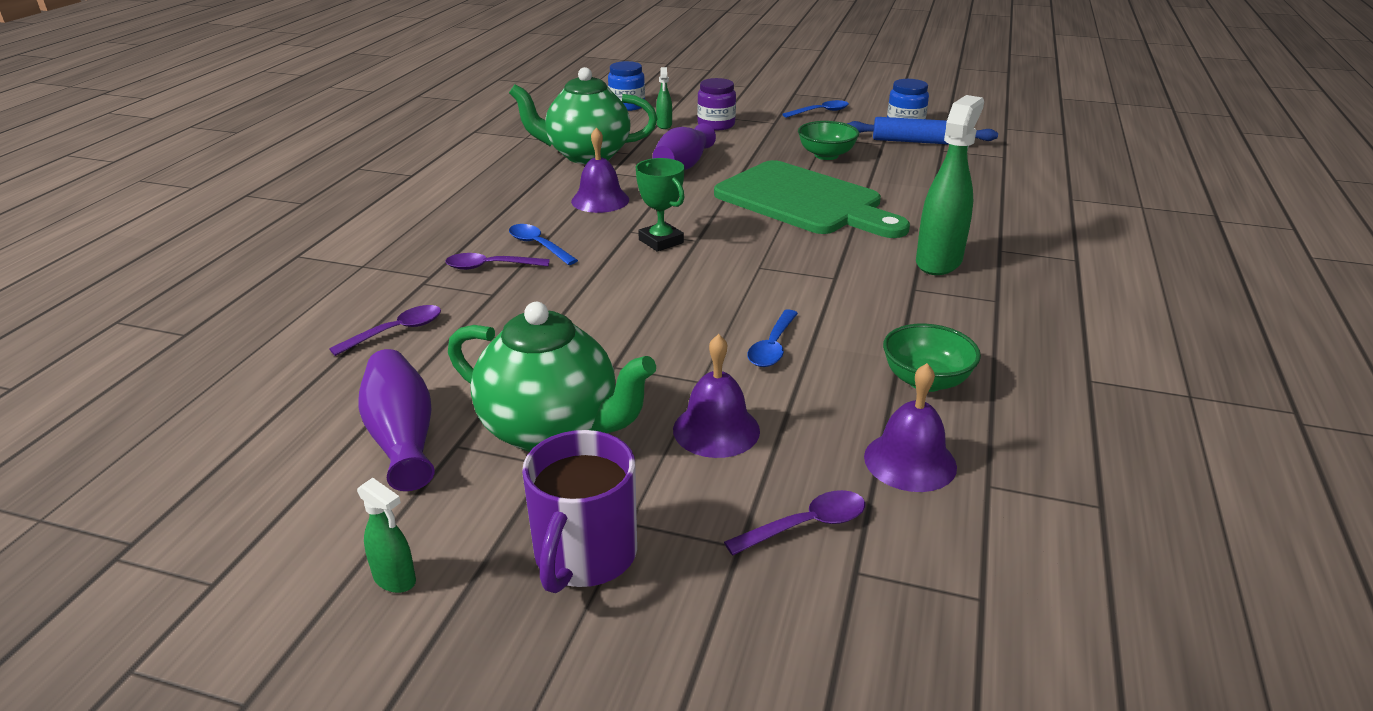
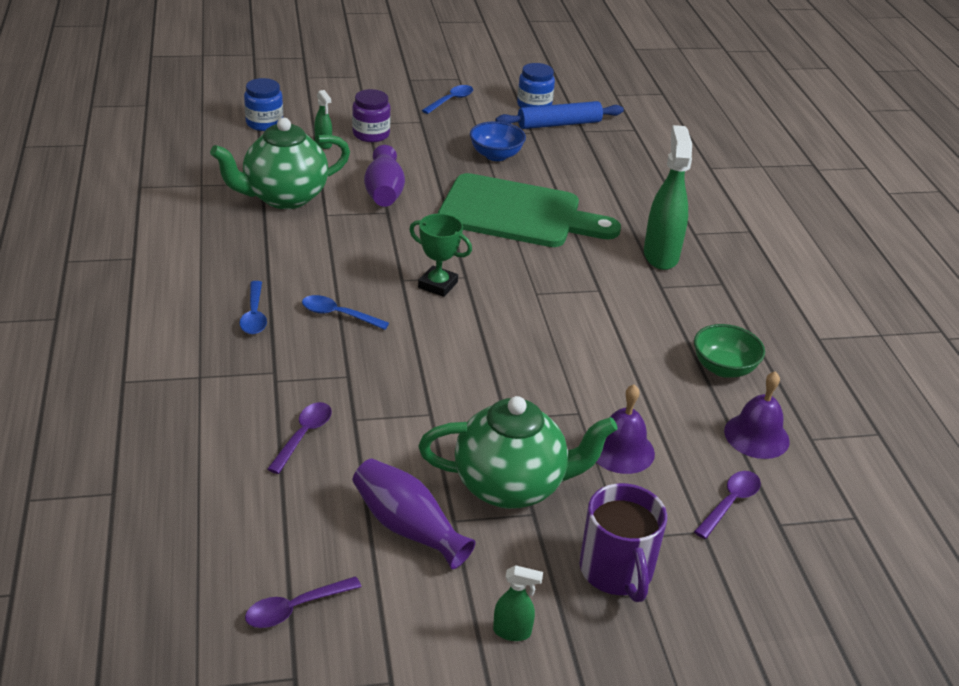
camera: 30 degrees left, 5 degrees up
(490, 267) = (318, 348): purple spoon -> purple spoon (295, 608)
(600, 200) = (345, 250): purple bell -> none
(772, 347) = (604, 368): blue spoon -> blue spoon (254, 315)
(826, 155) = (496, 155): green bowl -> blue bowl

